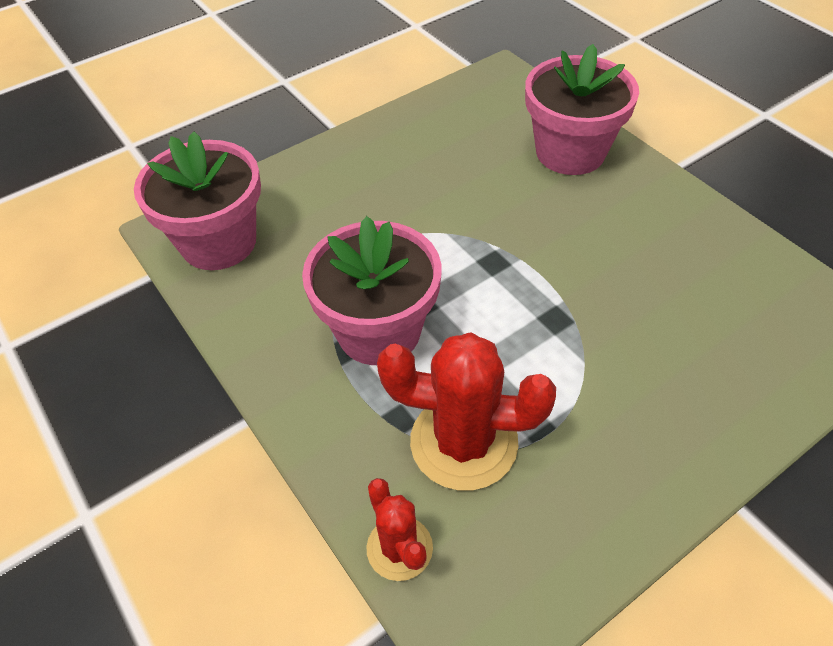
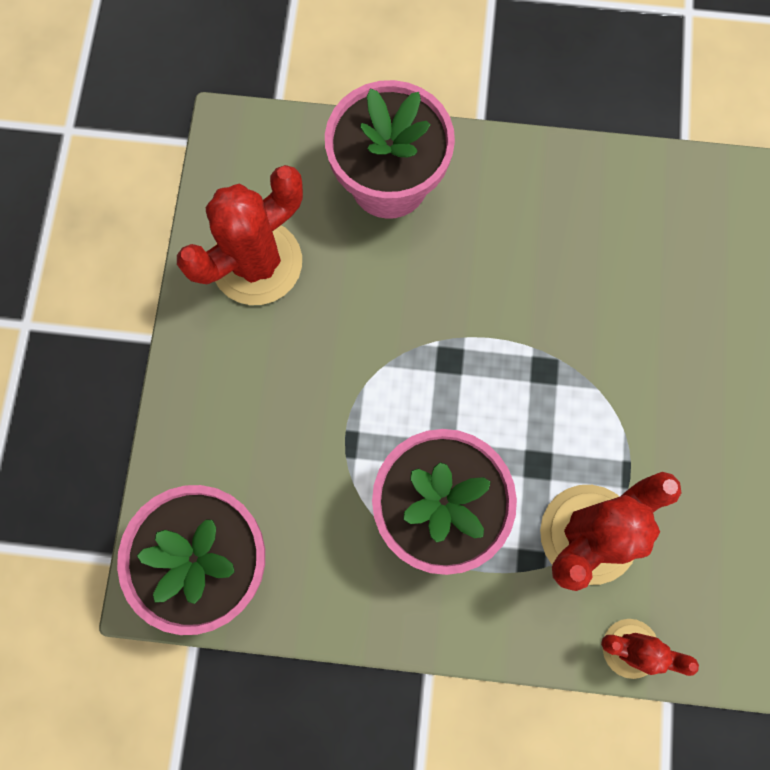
camera: 50 degrees left, 25 degrees up
(437, 134) = (257, 263): none -> red cactus

